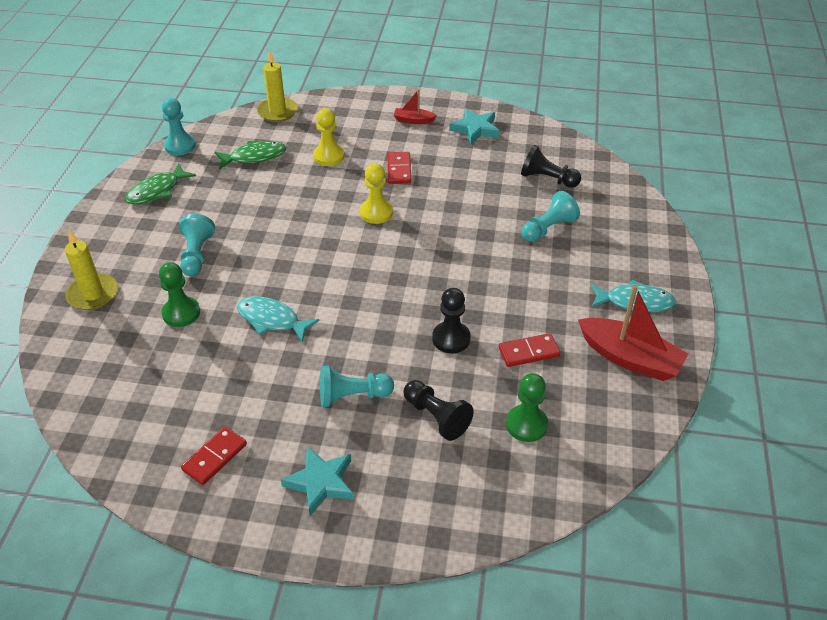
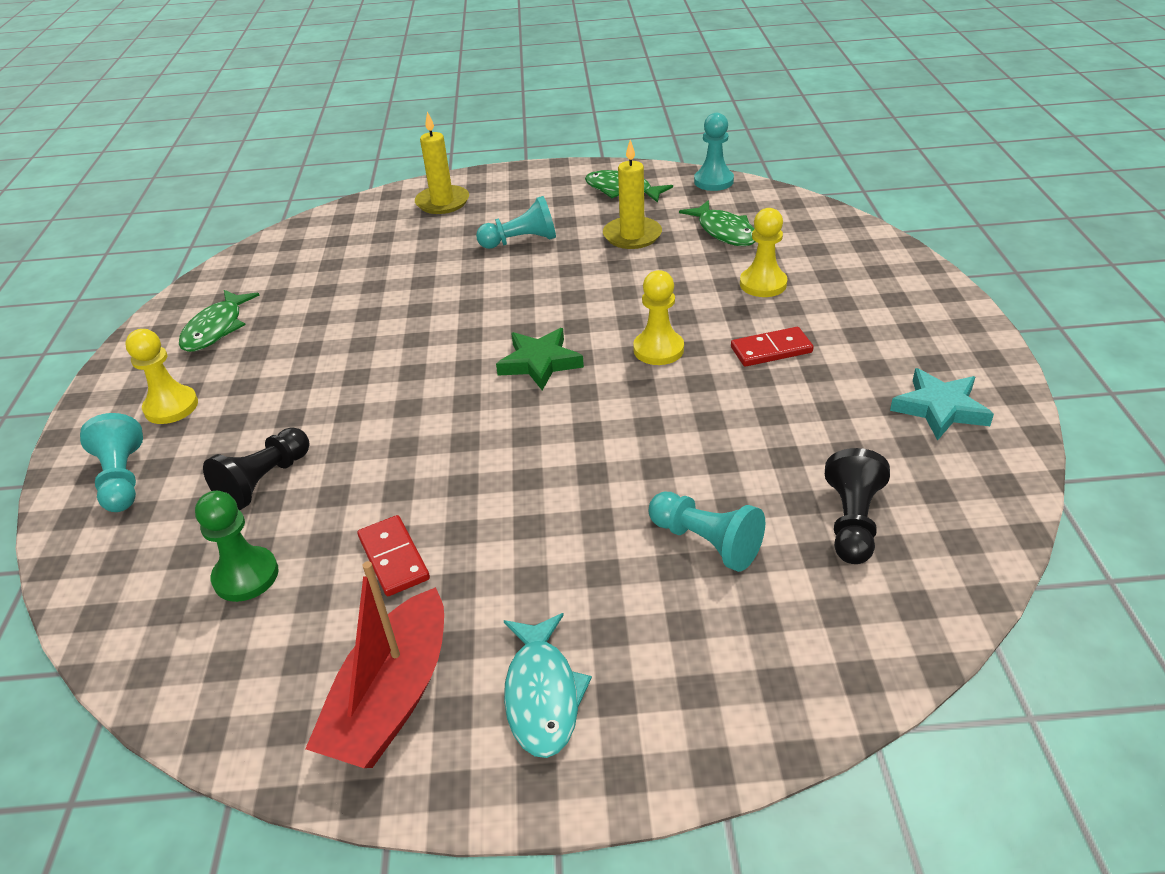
camera: 80 degrees right, 5 degrees down
(181, 313) = (424, 256): green pawn -> none
(215, 457) = (216, 329): red domino -> green fish
(272, 320) = (424, 315): turquoise fish -> none
(277, 112) = (835, 224): yellow candle -> yellow candle (632, 236)
(321, 482) = (171, 407): turquoise star -> yellow pawn
(352, 396) = (302, 402): turquoise pawn -> turquoise pawn (122, 479)
(364, 266) = (540, 363): none -> green star
(413, 120) = (910, 339): red boat -> none
(451, 339) = (412, 469): black pawn -> none

